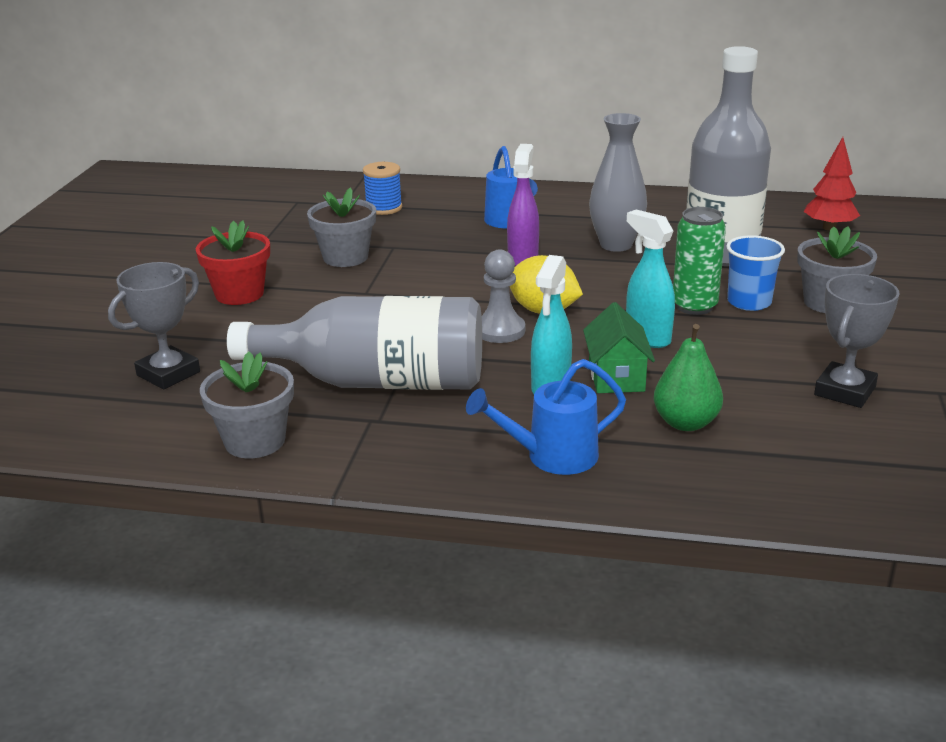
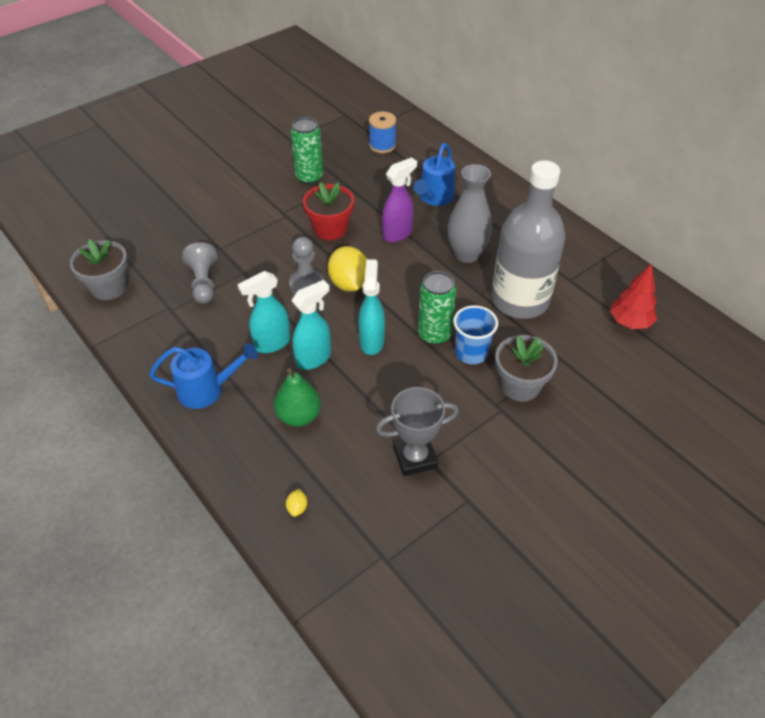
camera: 40 degrees right, 20 degrees up
(168, 373) = (131, 217): grey trophy -> none
(239, 294) = (226, 177): red flower pot -> red flower pot (330, 229)
(345, 257) = (309, 177): grey flower pot -> green can
(376, 381) = (204, 283): grey bottle -> grey pawn
(551, 457) = (207, 390): blue watering can -> blue watering can turned 150 degrees clockwise
(616, 376) = (314, 358): green house -> turquoise spray bottle
(819, 485) = (297, 508): none -> yellow lemon

